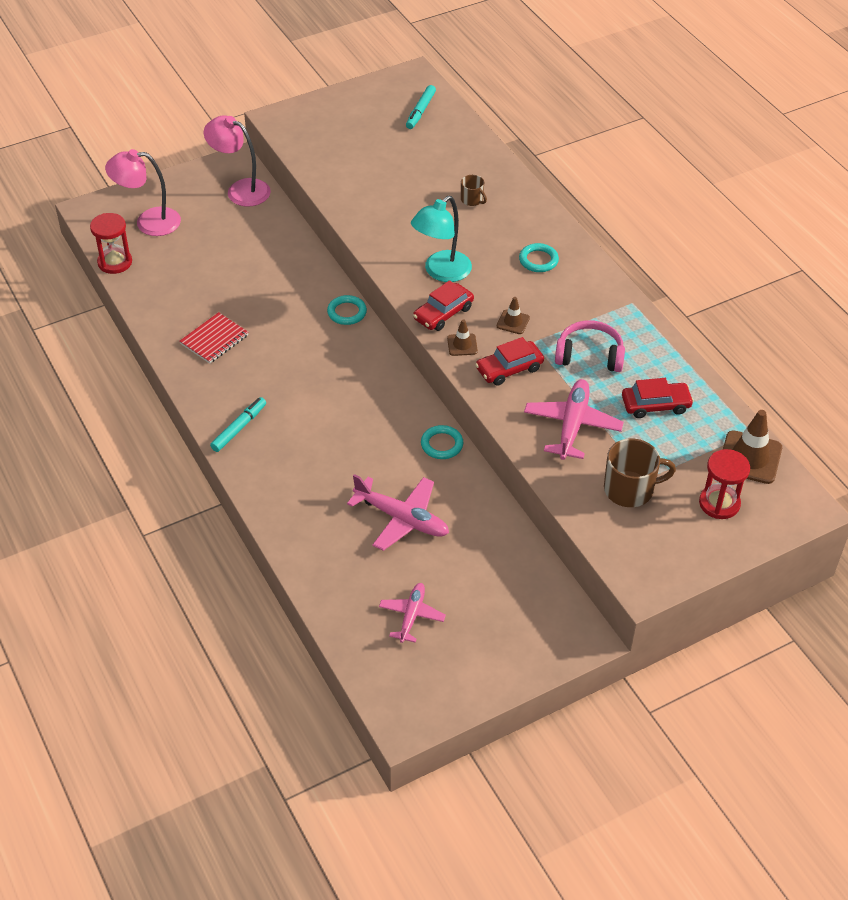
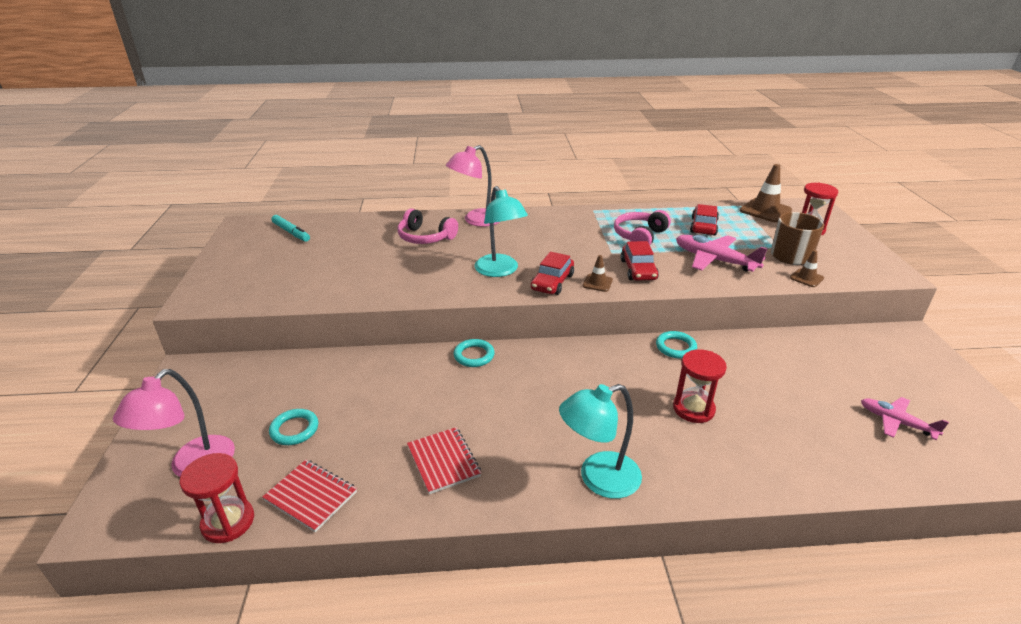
camera: 65 degrees left, 15 degrees down
(151, 288) = (311, 496): none -> red notebook
(239, 428) = (598, 479): turquoise marker -> turquoise lamp
(240, 190) = (231, 377): pink lamp -> pink lamp (476, 220)
(353, 471) = (693, 409): none -> red hourglass
(402, 519) = (766, 394): pink plane -> none
(443, 313) = (552, 282): red car -> red car turned 45 degrees clockwise
(472, 199) = (425, 237): brown mug -> pink headphones
(513, 322) = (584, 255): brown traffic cone -> brown traffic cone (806, 278)
(538, 260) = (521, 229): turquoise ring -> turquoise ring (294, 429)

